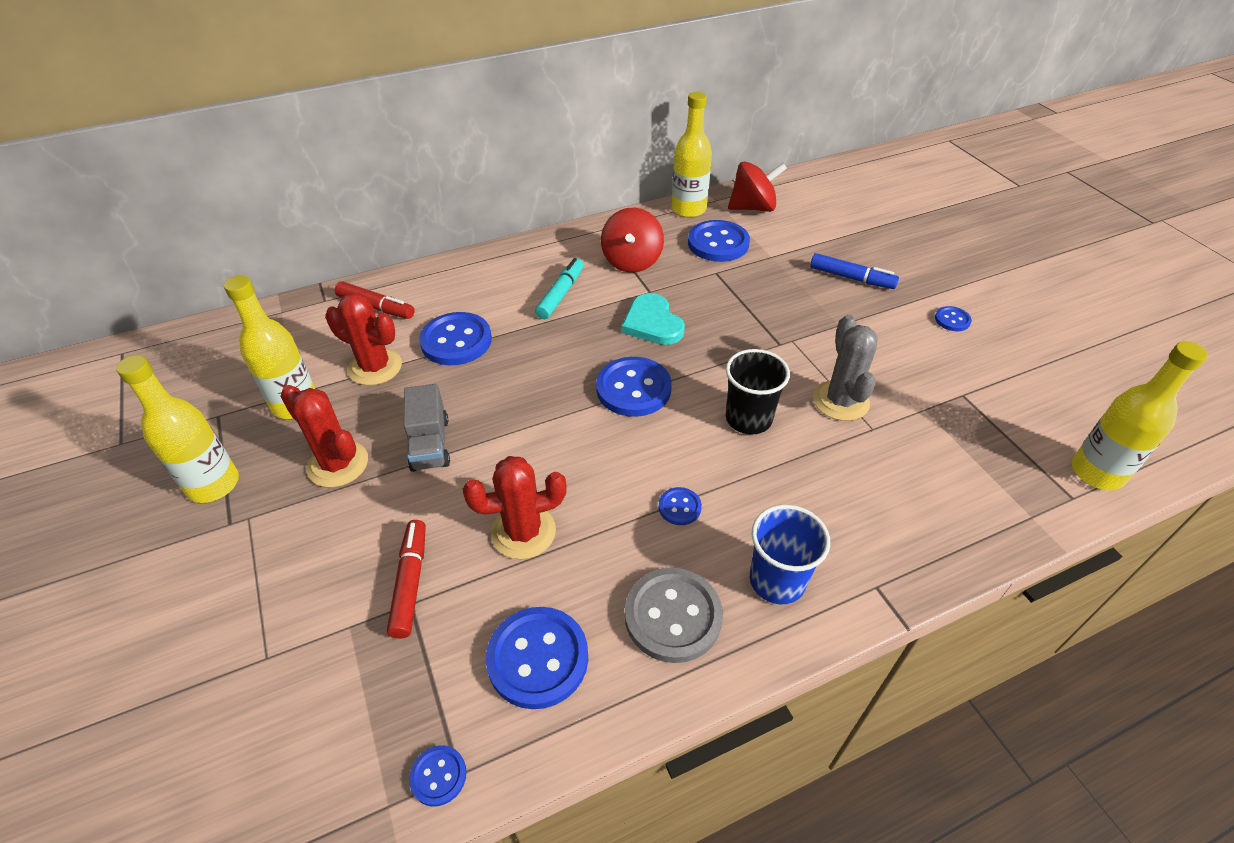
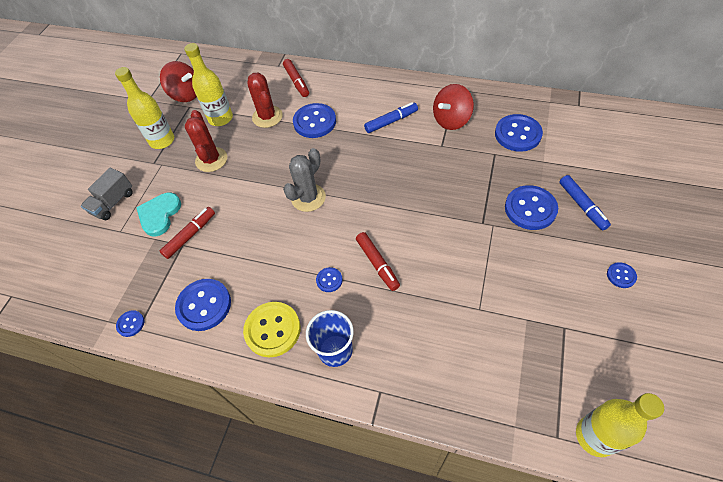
camera: 45 degrees right, 10 degrees up
(430, 444) = (254, 173): grey truck -> grey truck (113, 203)
(523, 532) = (251, 243): red cactus -> none
(561, 294) = (391, 121): turquoise marker -> blue marker
(633, 389) = (372, 201): blue button -> blue button (530, 209)
(652, 323) = (422, 167): turquoise heart -> turquoise heart (159, 215)
(673, 616) = (272, 330): grey button -> yellow button
(688, 209) = (524, 100): yellow bottle -> none
(716, 452) = (377, 264): none -> red marker
(748, 419) = (414, 256): black cup -> none
(753, 208) = (570, 119): red spinning top -> red spinning top (186, 94)
(840, 401) = (479, 280): grey cactus -> grey cactus (308, 198)

